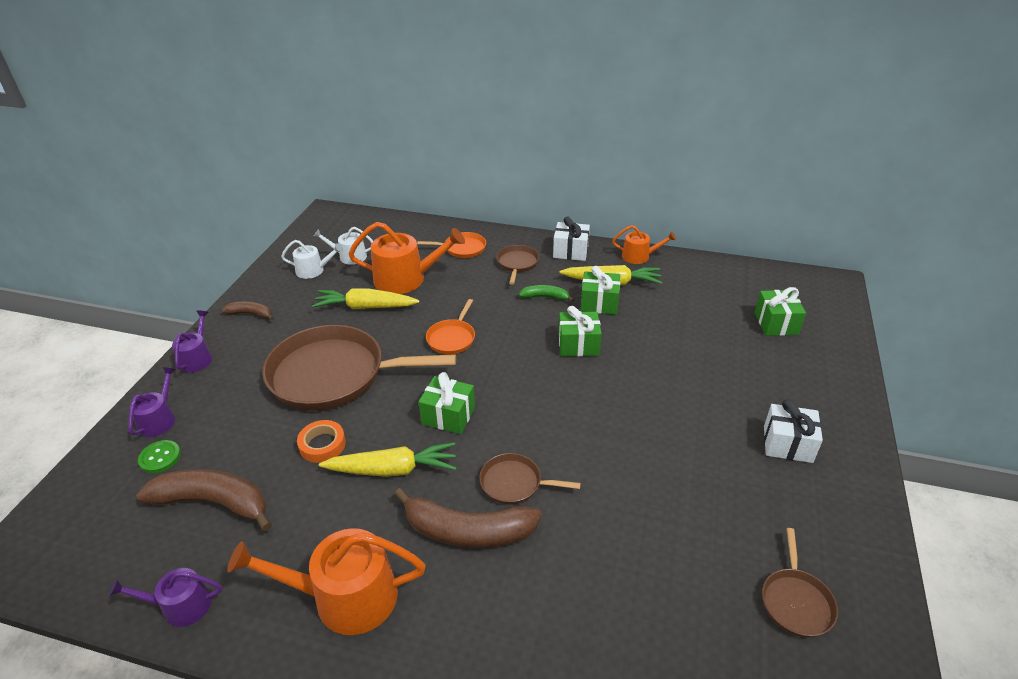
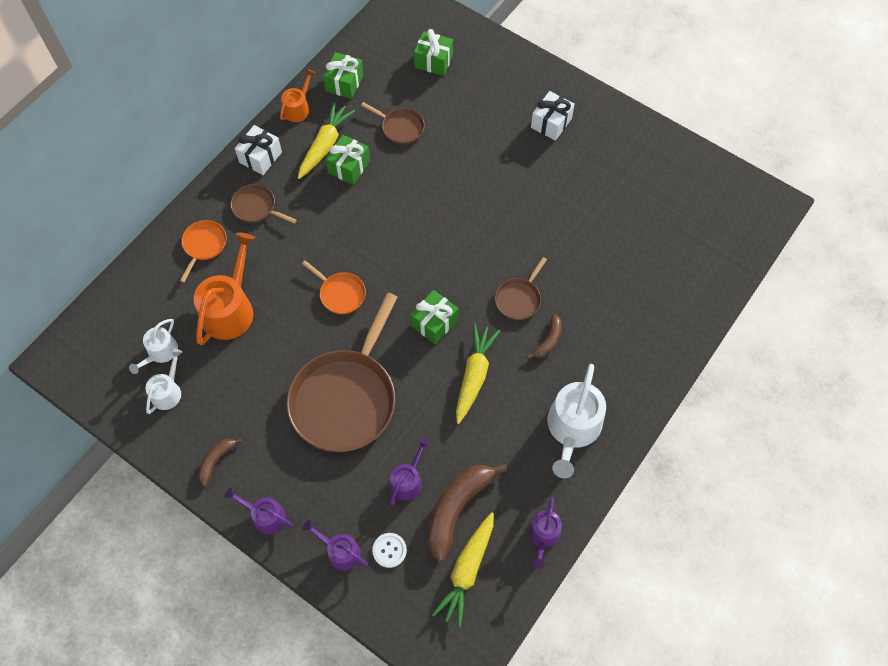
camera: 70 degrees left, 25 degrees up
(160, 457) = (389, 550): green button -> white button
(246, 449) = (408, 480): none -> purple watering can
(322, 444) = (427, 421): orange tape -> none
(344, 597) = (572, 429): orange watering can -> white watering can
(365, 307) = (258, 354): yellow carrot -> yellow carrot (467, 570)
(468, 531) = (548, 340): brown banana -> brown banana, size x0.52
(545, 297) = (319, 203): green banana -> none
(578, 345) = (394, 203): green gift -> green gift (344, 83)
(796, 601) = (660, 184): brown pan -> brown pan (400, 128)

